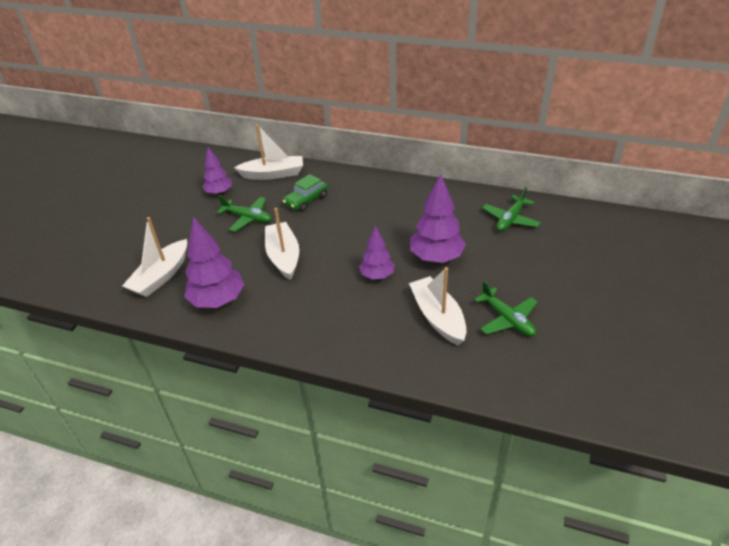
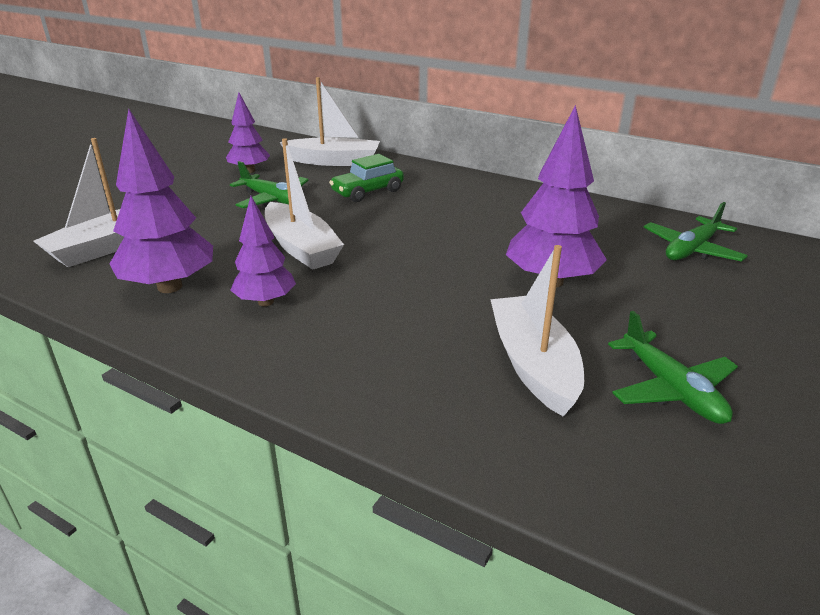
camera: 10 degrees right, 10 degrees down
(283, 256) = (301, 248): white boat -> white boat turned 150 degrees clockwise
(377, 276) = (441, 291): purple tree -> purple tree (265, 302)

